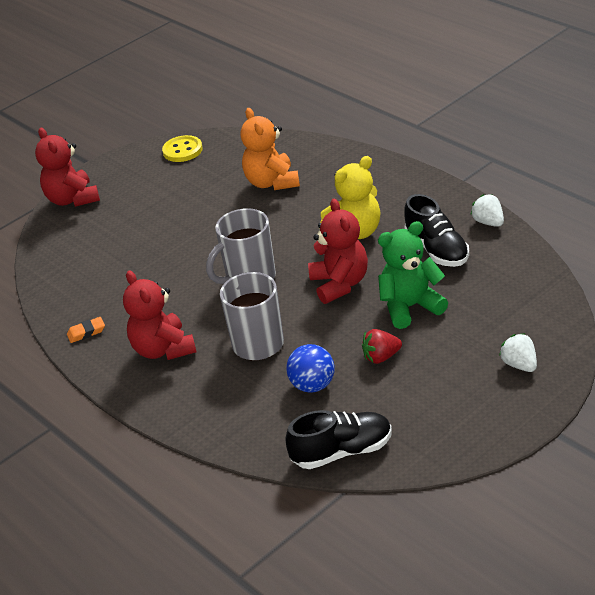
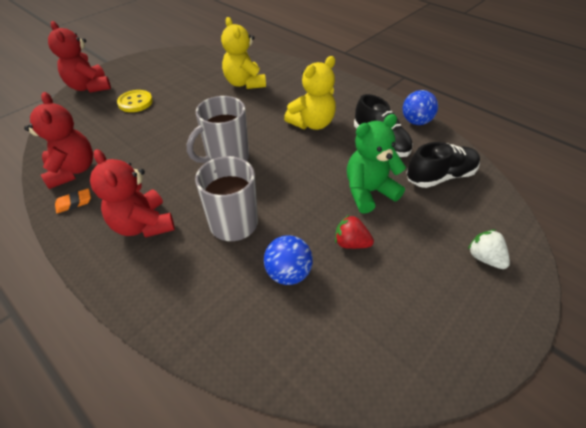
camera: 10 degrees left, 10 degrees up
(182, 150) = (179, 58): yellow button -> yellow button (135, 102)
(272, 182) = (245, 83): orange teddy bear -> yellow teddy bear
(340, 284) = (304, 167): red teddy bear -> red teddy bear (73, 170)
(342, 452) = (327, 365): black shoe -> black shoe (440, 176)
(381, 357) = (351, 243): red strawberry -> red strawberry turned 45 degrees clockwise
(488, 222) = (416, 121): white strawberry -> blue ball

